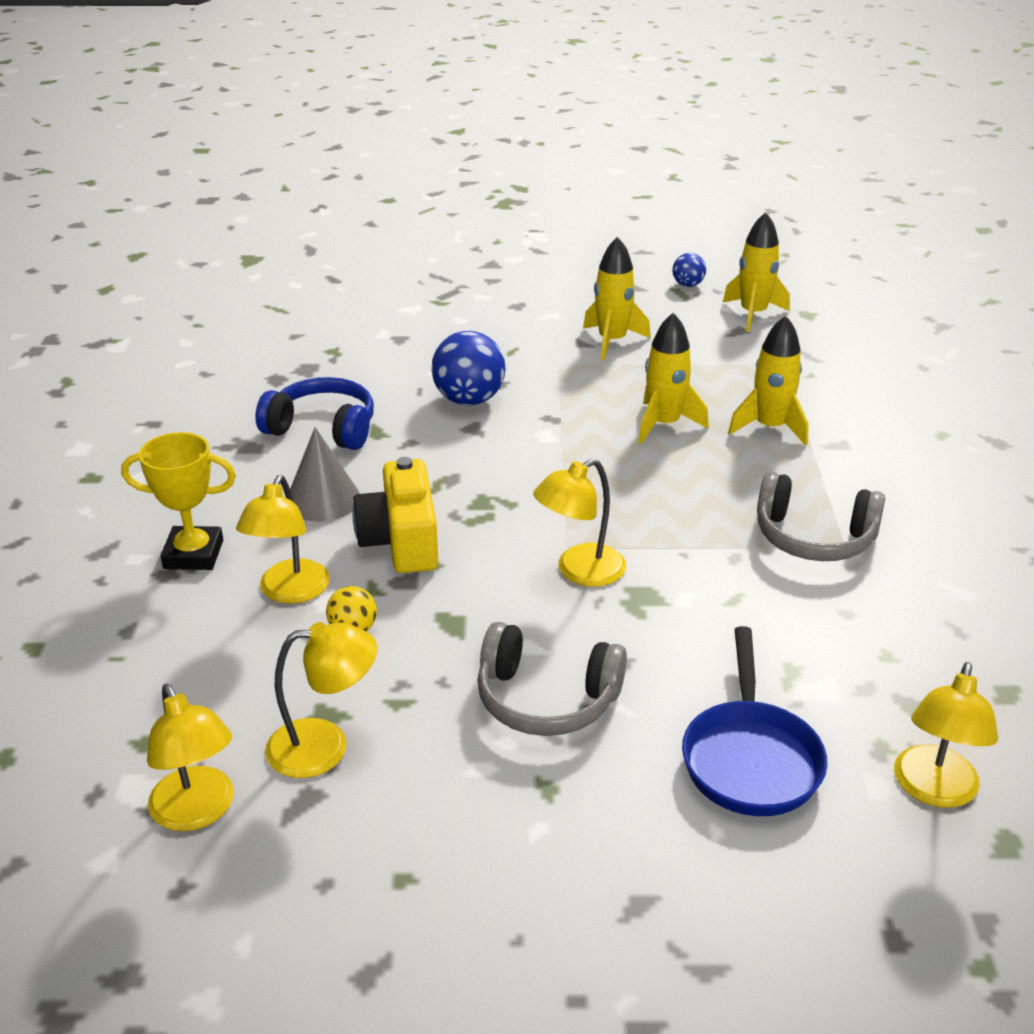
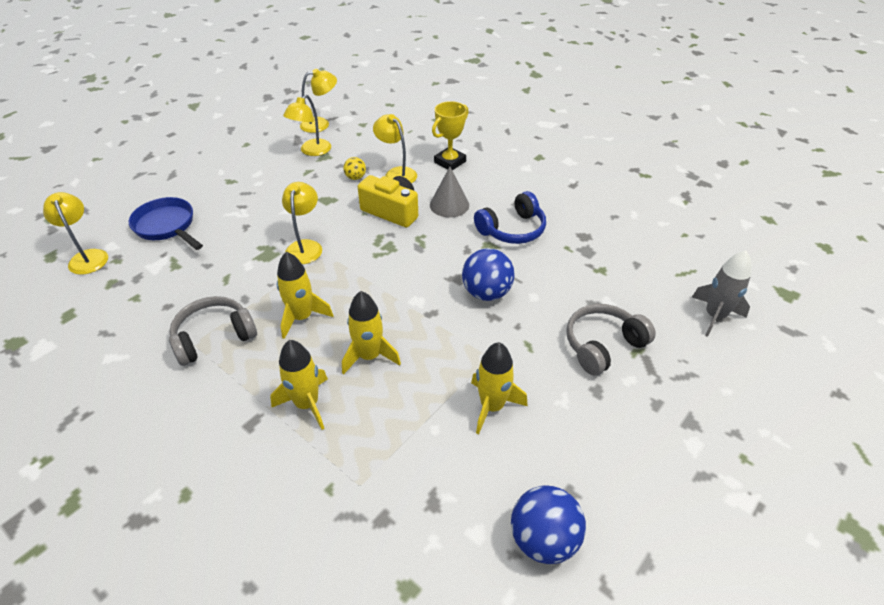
camera: 130 degrees right, 10 degrees up
(198, 812) = (321, 124): yellow lamp -> yellow lamp turned 150 degrees clockwise
(334, 281) = (714, 316): none -> grey rocket
(546, 699) = (260, 200): grey headphones -> grey headphones (603, 345)
(687, 285) = (543, 539): blue ball -> blue ball, size x1.88
(753, 314) = (447, 541): yellow rocket -> yellow rocket (302, 317)

